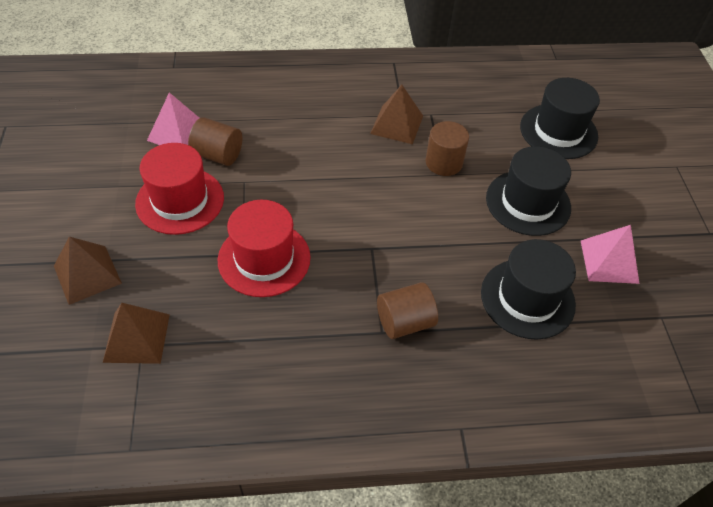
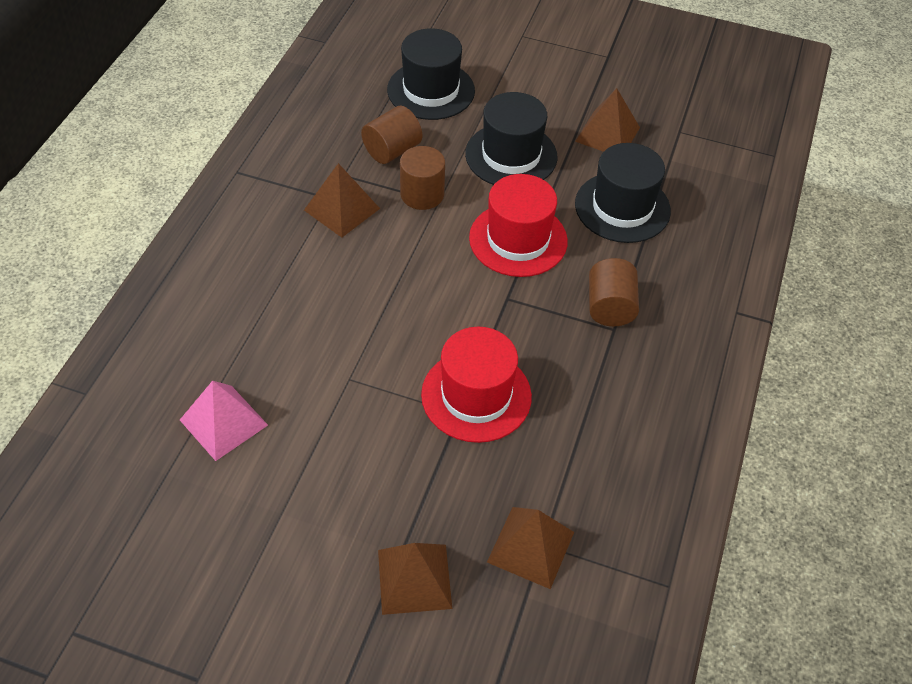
camera: 65 degrees left, 0 degrees up
(180, 200) = (345, 452): red hat -> red hat (518, 239)
(218, 155) = (289, 391): brown cylinder -> brown cylinder (392, 150)
(609, 261) = (607, 134): pink pyramid -> brown pyramid

